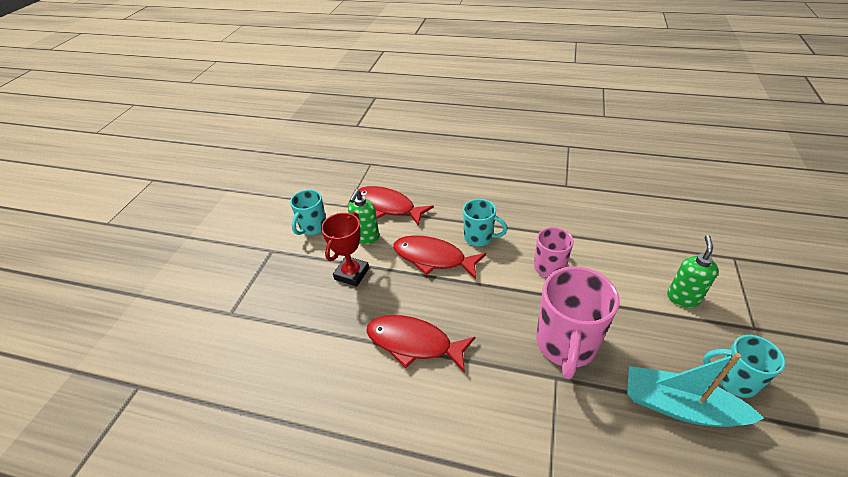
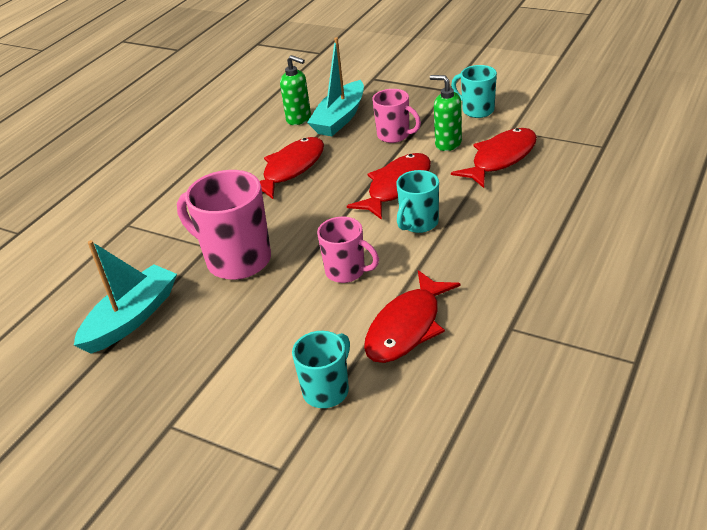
camera: 105 degrees right, 5 degrees down
(315, 324) = (340, 118): none -> turquoise boat
(352, 274) = (394, 135): red trophy -> pink mug
(588, 226) = (407, 327): none -> red fish
(683, 298) = (244, 376): green soap dispenser -> green soap dispenser (299, 119)
(734, 380) = (128, 371): turquoise mug -> turquoise mug (327, 390)

